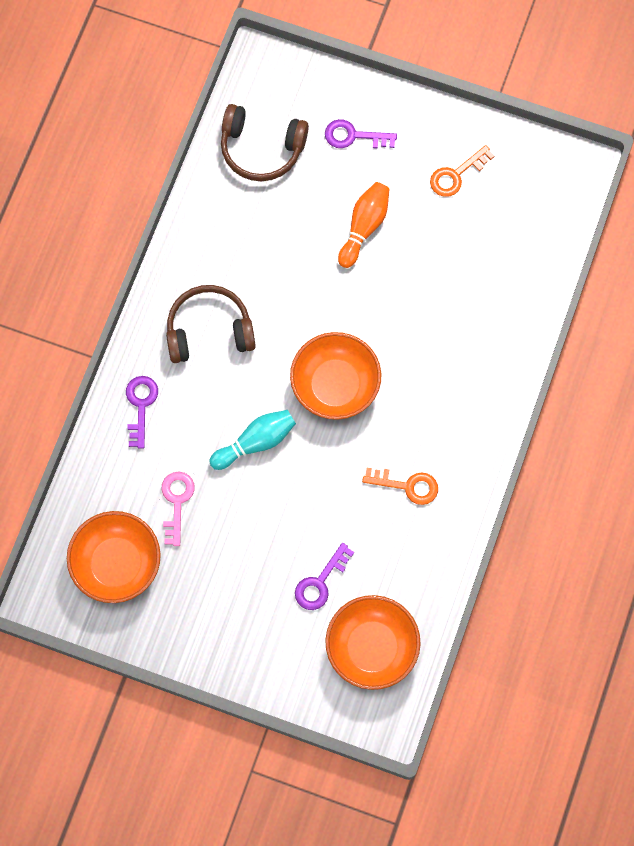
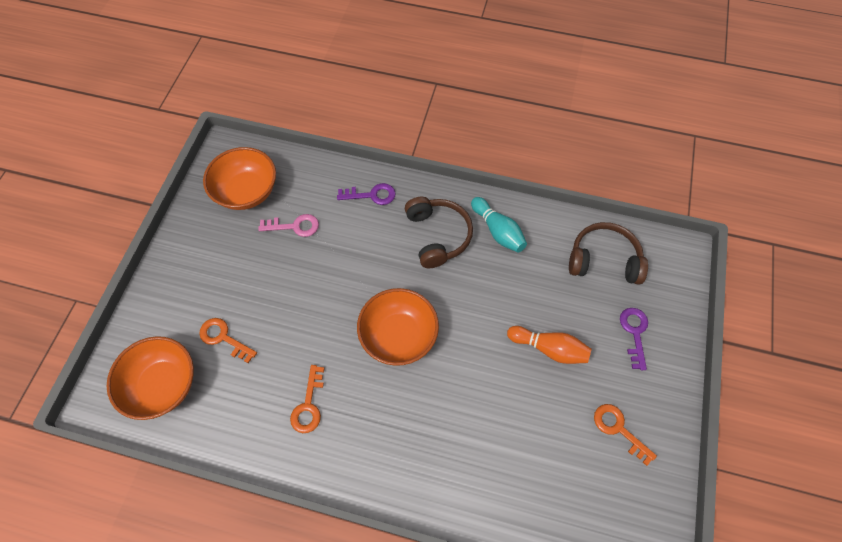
camera: 85 degrees right, 10 degrees down
(256, 442) = (345, 278): turquoise bowling pin -> turquoise bowling pin (498, 231)
(261, 149) = (604, 260): brown headphones -> brown headphones turned 90 degrees clockwise
(320, 582) = (224, 338): purple key -> orange key

